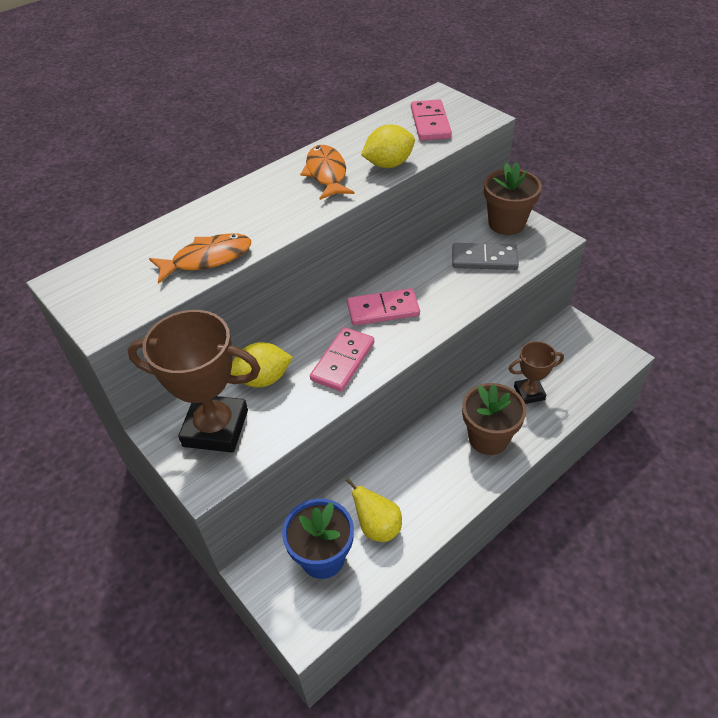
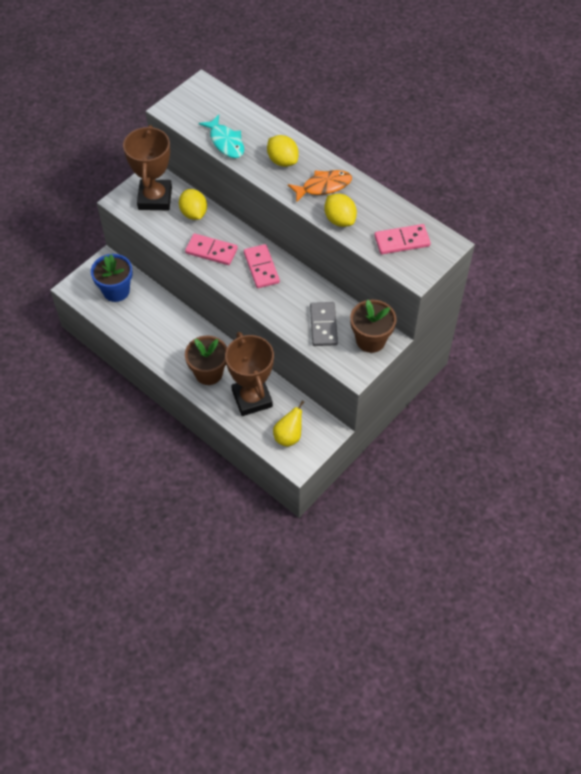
camera: 80 degrees right, 10 degrees up
(207, 259) = (225, 142): orange fish -> turquoise fish
(267, 205) = (282, 161): none -> yellow lemon
(377, 527) = (137, 315): yellow pear -> yellow pear (288, 436)
(529, 393) = (252, 398): brown trophy -> brown trophy, size x1.80

